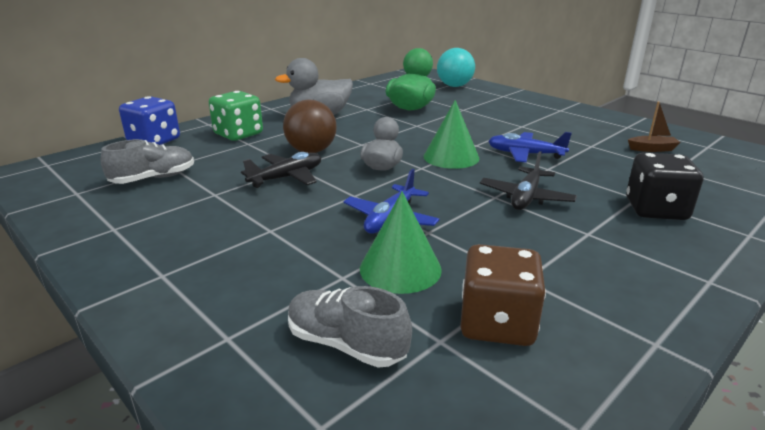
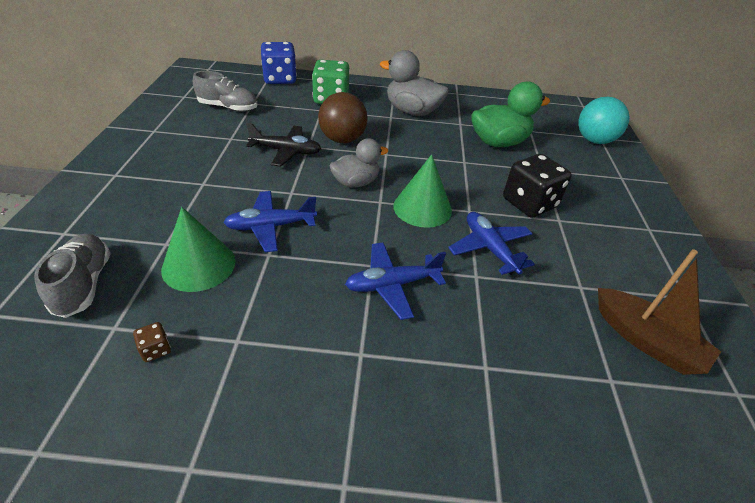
camera: 45 degrees right, 15 degrees up
(497, 323) = (156, 349): brown dice -> brown dice, size x0.41
(526, 197) = (392, 285): black plane -> blue plane
(652, 149) = (645, 340): brown boat -> brown boat, size x1.67
(655, 210) = (472, 392): black dice -> black dice (529, 203)

